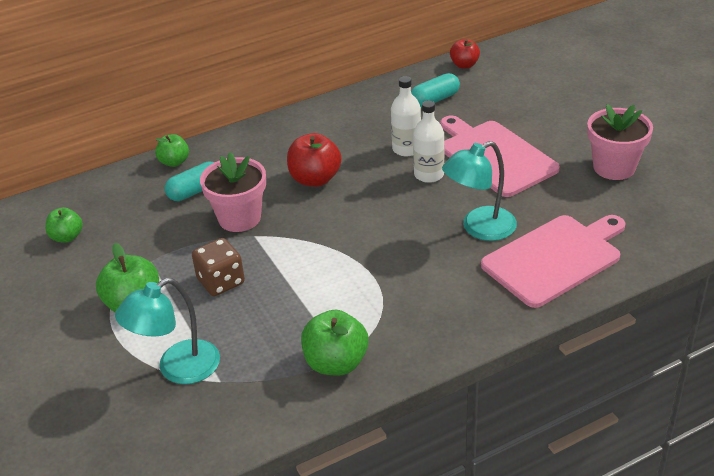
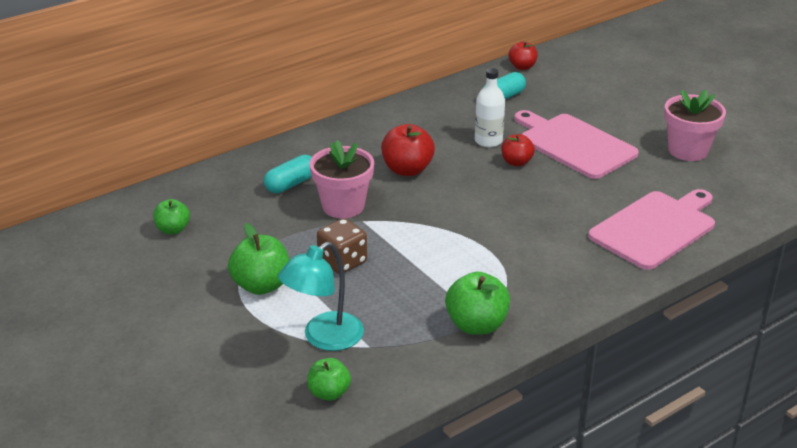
camera: 10 degrees left, 5 degrees down
(174, 162) = (261, 159): green apple -> green apple (329, 393)
(429, 174) = (516, 162): white bottle -> red apple
(479, 228) = (578, 206): turquoise lamp -> none

